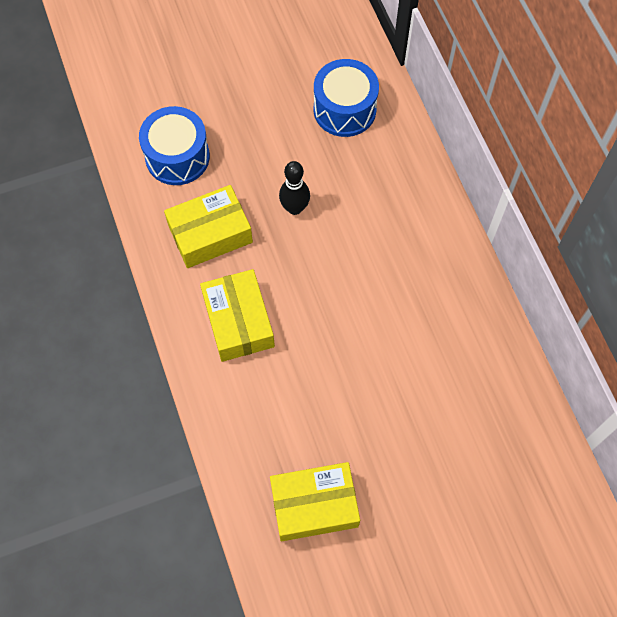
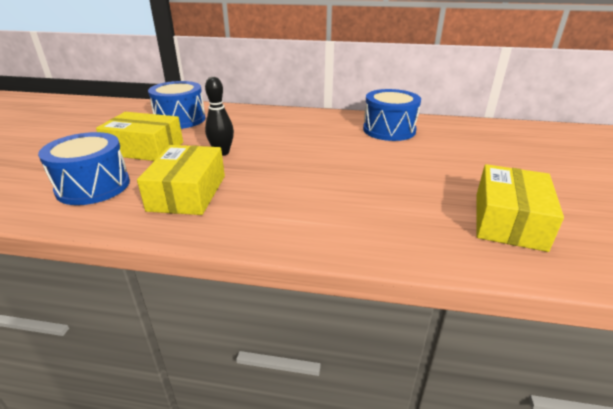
camera: 60 degrees left, 35 degrees down
(238, 321) = (288, 204): yellow box -> yellow box (145, 148)
(459, 339) = (389, 130): none -> blue drum

